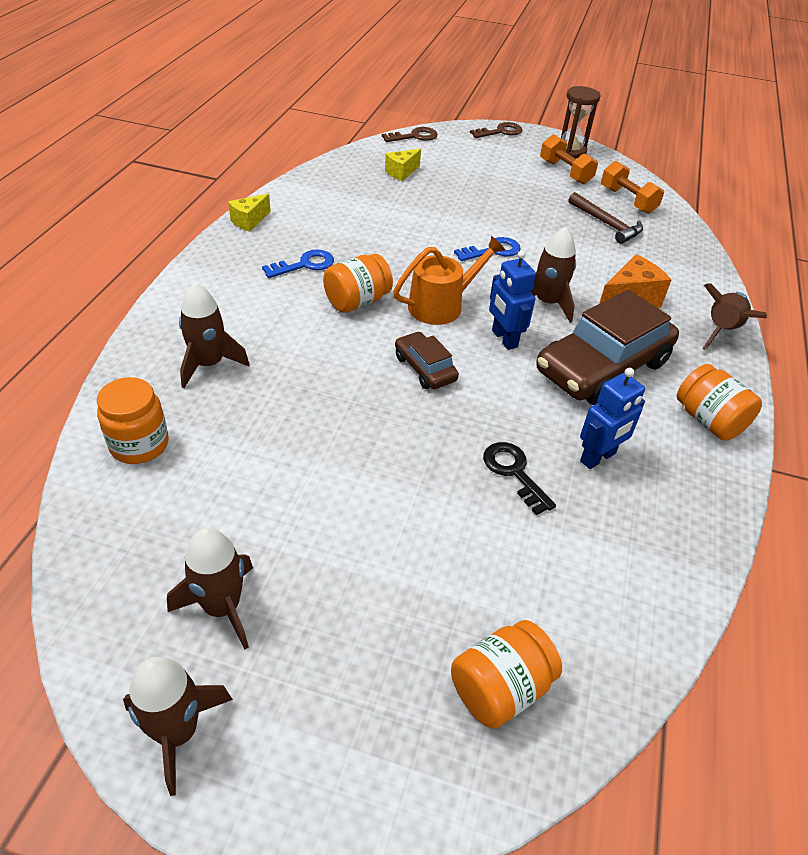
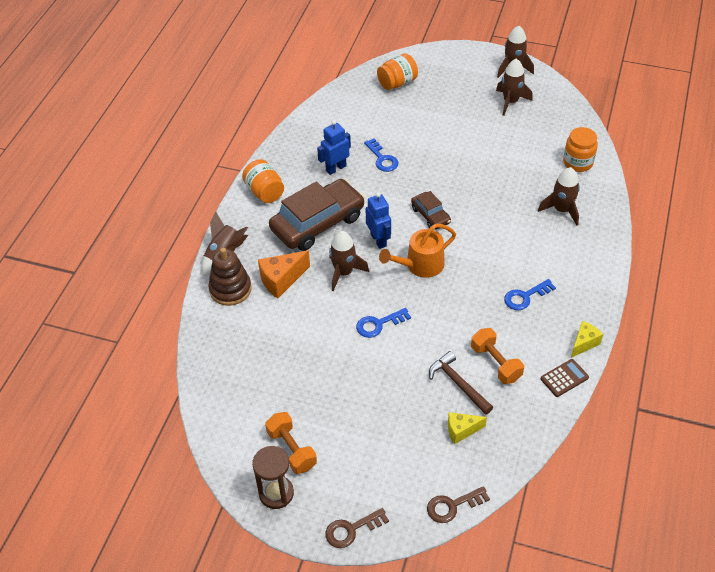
camera: 175 degrees left, 5 degrees up
(284, 198) = (564, 378): none -> brown calculator
(357, 301) = (480, 264): orange jar -> none
(401, 172) = (461, 430): yellow cheese -> yellow cheese turned 150 degrees counterclockwise
(514, 472) = (382, 159): black key -> blue key
(606, 224) = (272, 367): brown hammer -> brown hammer (458, 384)
(627, 200) = (241, 406): orange dumbbell -> orange dumbbell (495, 363)
(692, 294) = (230, 289): none -> brown stacking toy

